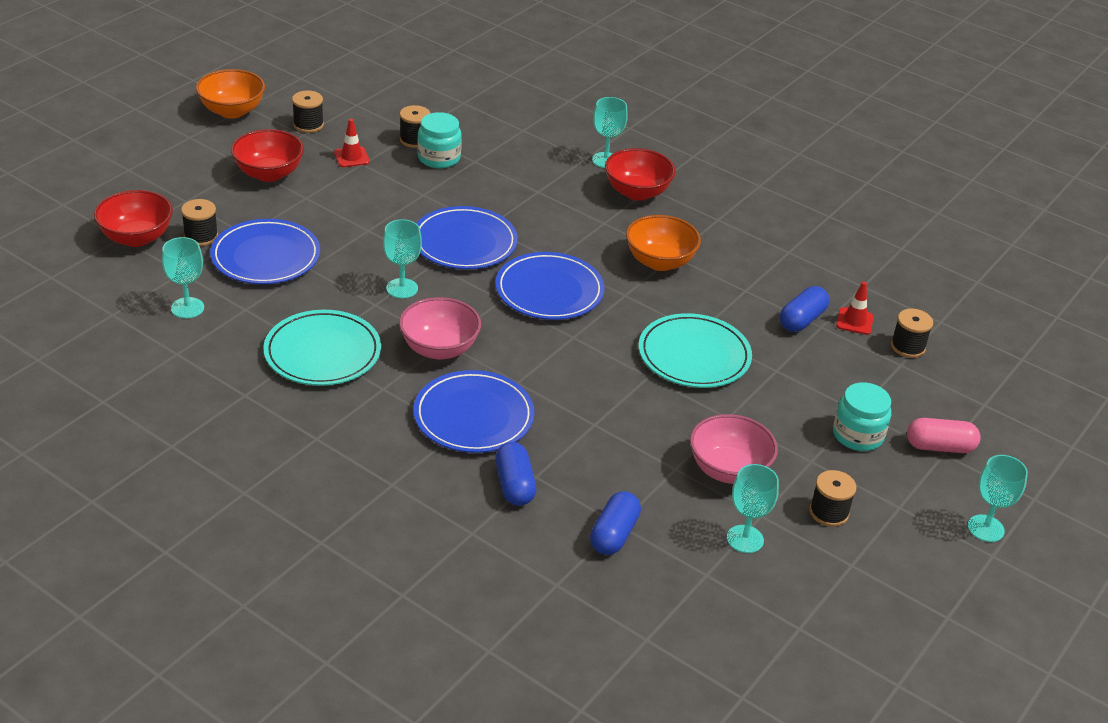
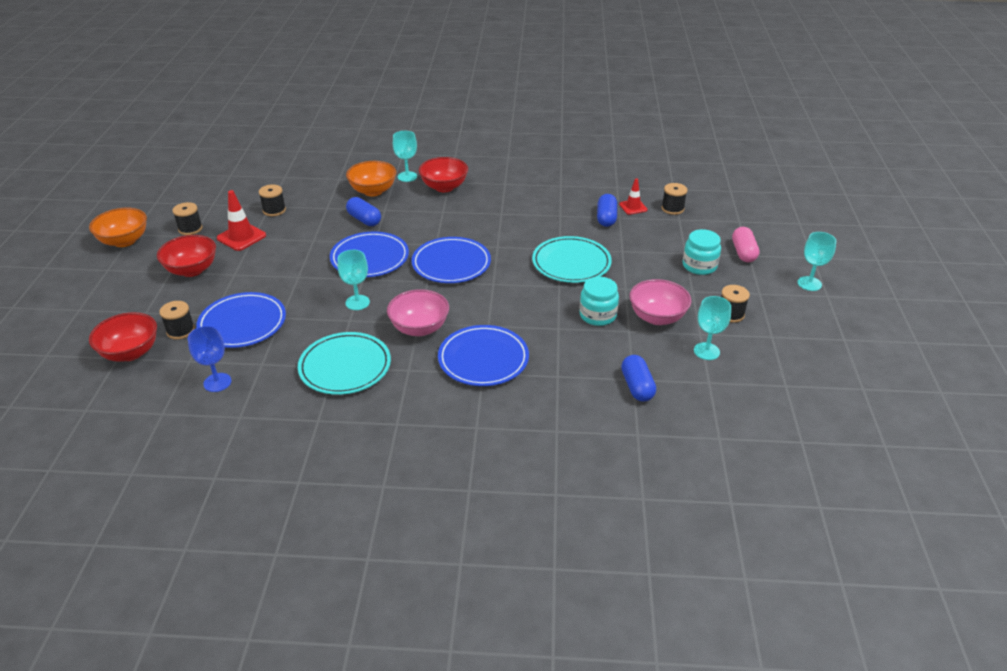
camera: 30 degrees left, 0 degrees up
(187, 308) = (217, 382): turquoise goblet -> blue goblet
(351, 157) = (241, 237): red traffic cone -> red traffic cone, size x1.56
(439, 158) = (301, 215): turquoise jar -> turquoise jar (597, 315)
(514, 485) = (551, 388): blue capsule -> blue capsule (364, 220)
(660, 262) = (497, 220): orange bowl -> orange bowl (373, 191)
(940, 447) = (743, 252): pink capsule -> pink capsule turned 60 degrees counterclockwise

